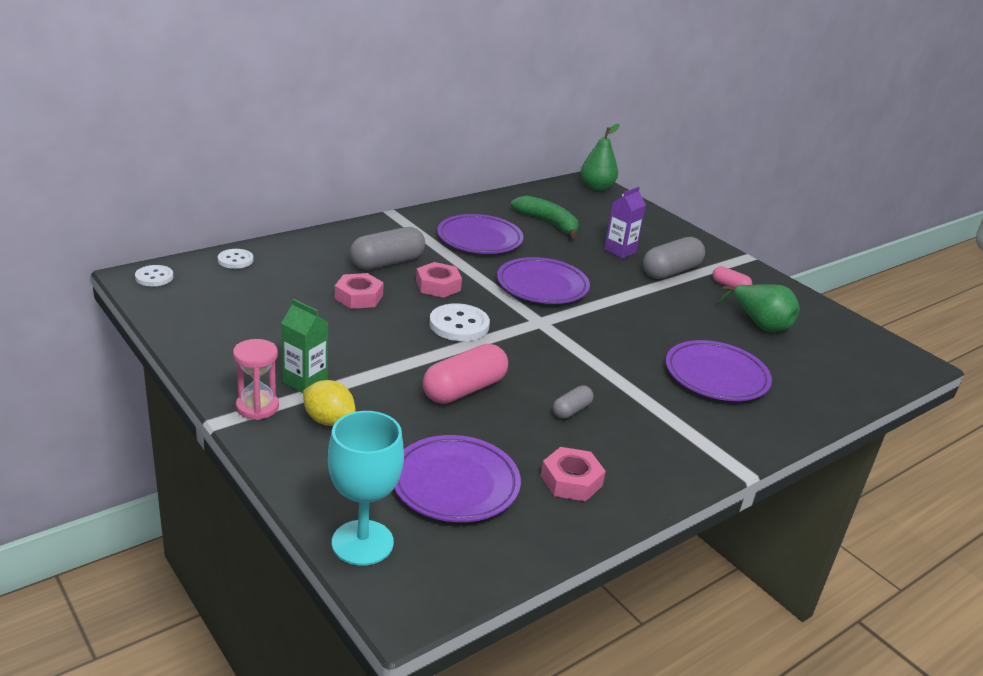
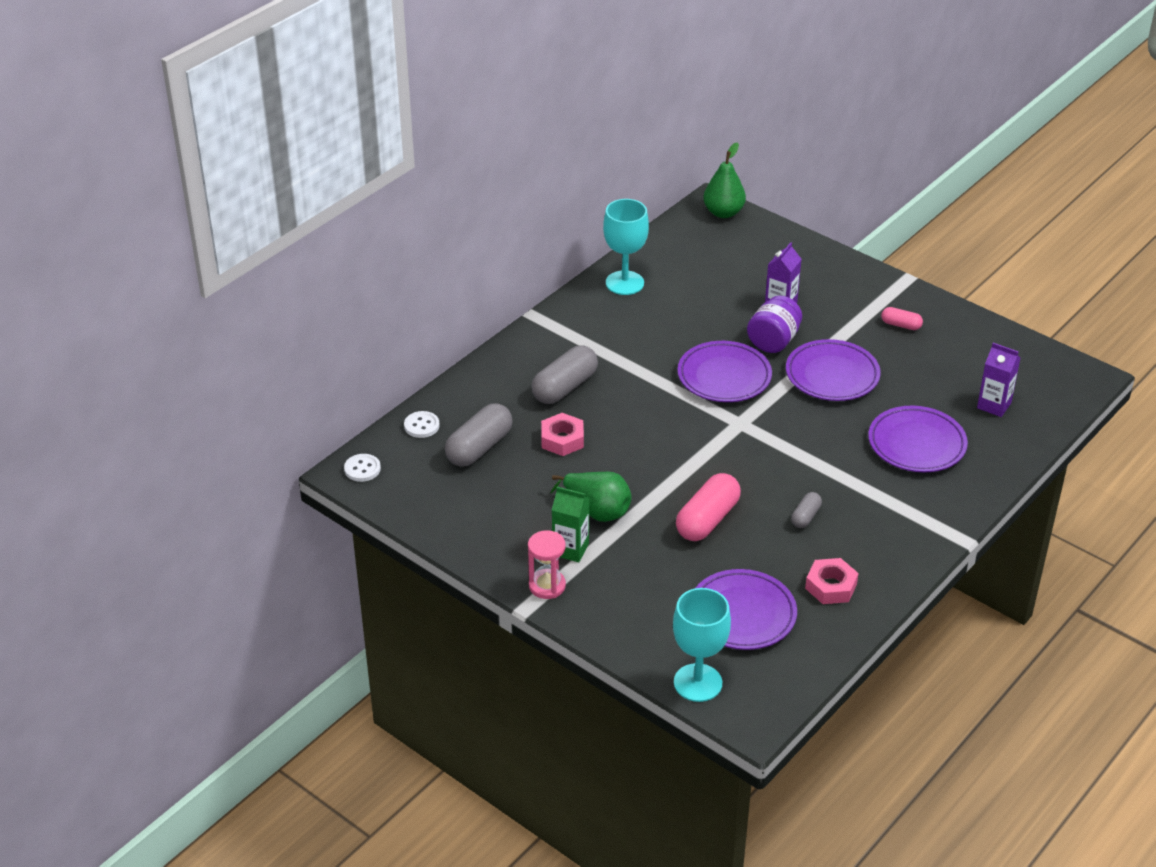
camera: 10 degrees left, 10 degrees up
(328, 420) = (612, 582): yellow lemon -> none
(438, 285) = (627, 404): pink nut -> none
(459, 325) = (669, 448): white button -> none
(479, 239) = (637, 329): purple plate -> purple plate (832, 375)
(486, 210) = (624, 283): none -> turquoise goblet
(548, 223) = (695, 284): green banana -> none
(602, 272) = (773, 341): none -> purple jar
(671, 271) = (839, 321): grey capsule -> grey capsule (479, 447)
(760, 324) = (940, 369): green pear -> green pear (597, 511)
(808, 363) = (994, 405): none -> purple carton

